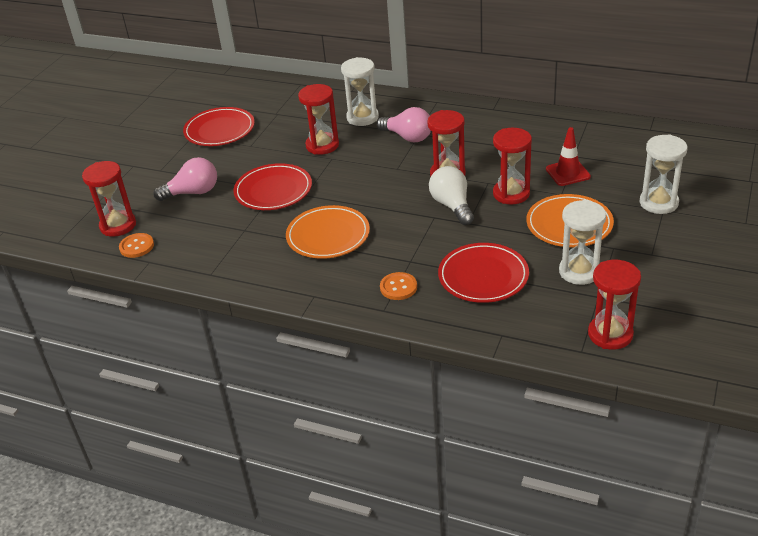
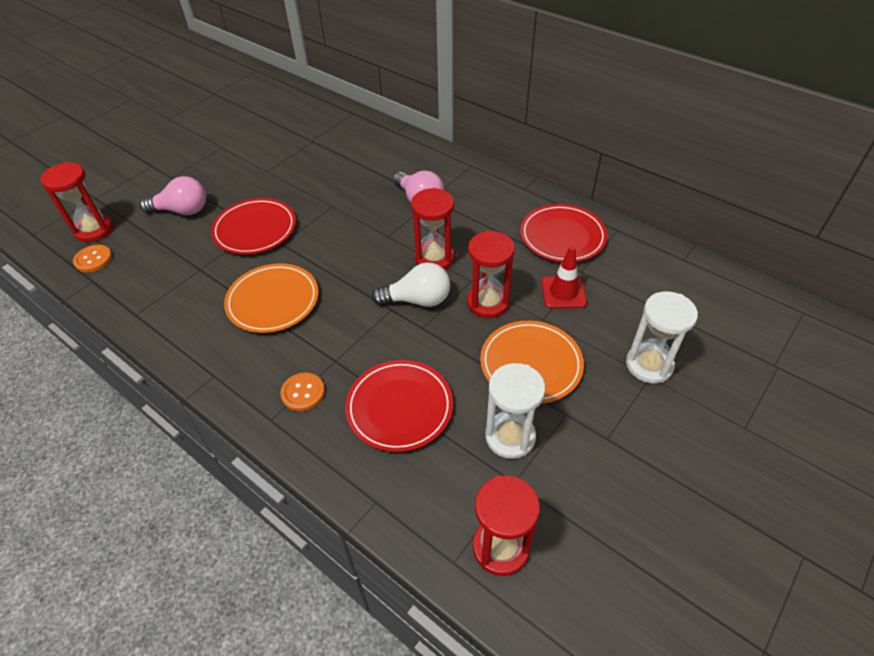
camera: 15 degrees right, 10 degrees up
(219, 130) = (250, 146): red plate -> red plate (562, 236)
(322, 145) = (332, 188): red hourglass -> none
(362, 117) = (388, 166): white hourglass -> none
(452, 206) = (417, 300): white light bulb -> white light bulb turned 90 degrees clockwise

